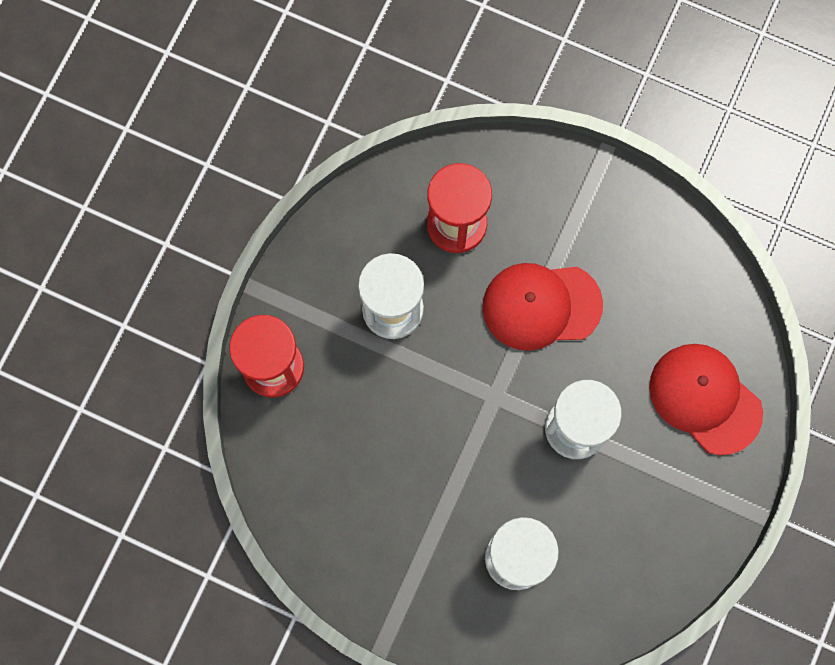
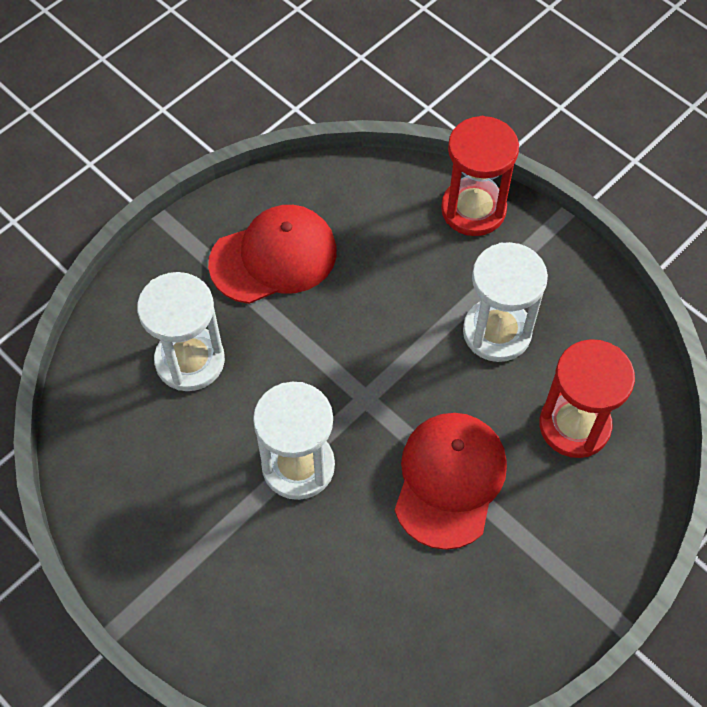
camera: 110 degrees right, 15 degrees down
(705, 399) = (274, 619): red cap -> red cap (273, 257)

